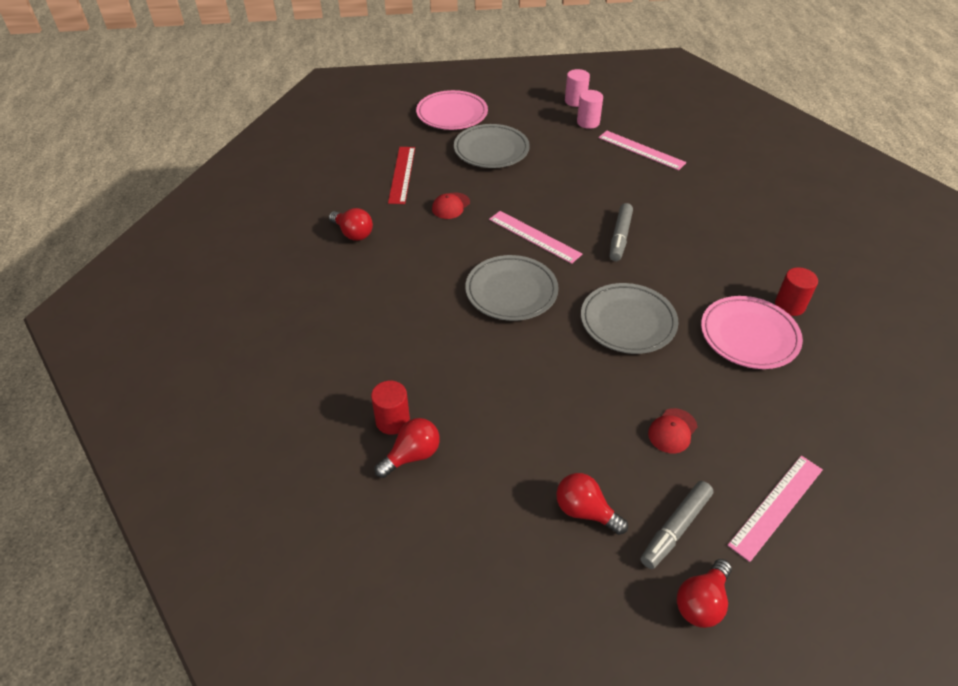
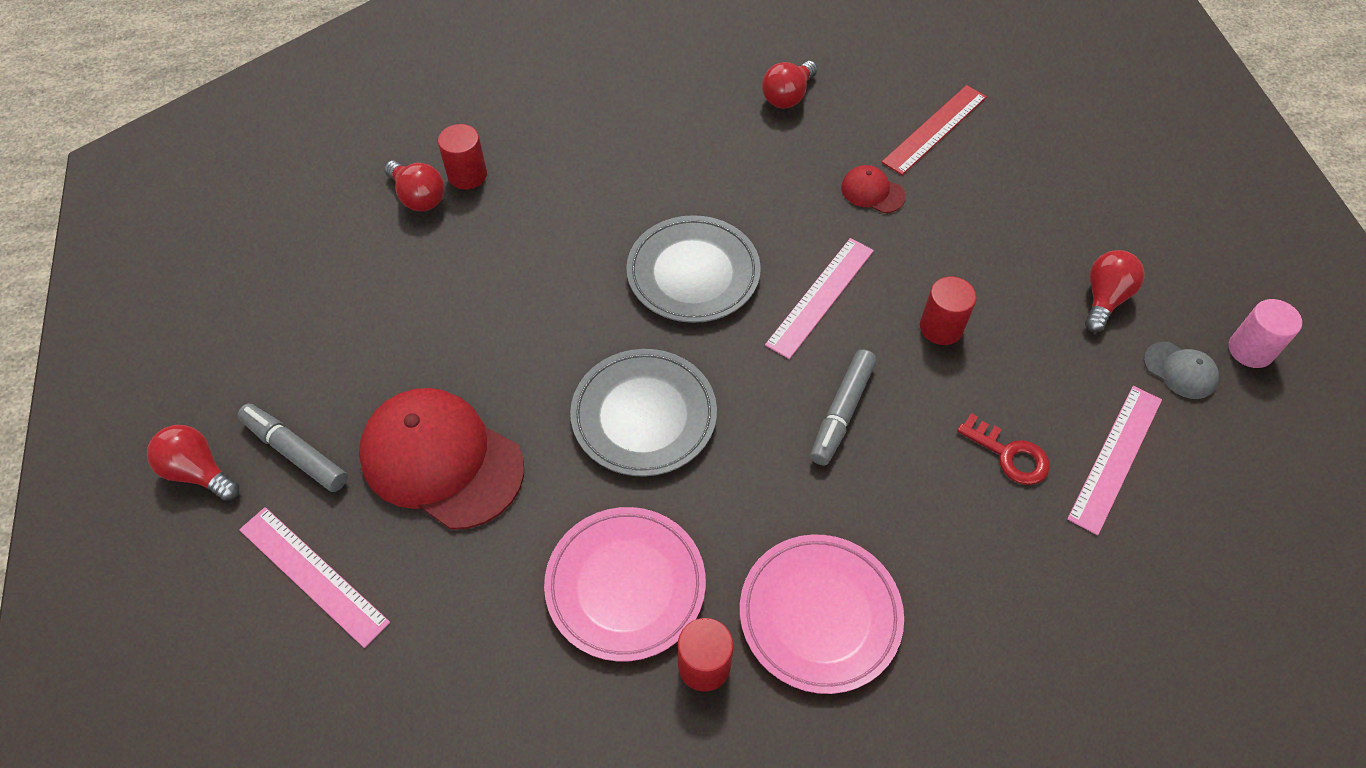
camera: 85 degrees right, 10 degrees up
(402, 174) = (935, 129): red ruler -> red ruler turned 45 degrees counterclockwise
(452, 114) = (1125, 172): pink plate -> pink plate (820, 615)
(491, 150) = (1036, 231): grey plate -> none
(559, 193) = (941, 327): none -> red cylinder
(585, 511) = (329, 360): red light bulb -> red light bulb (1104, 299)
(588, 122) = (1180, 370): pink cylinder -> grey cap
(620, 237) = (841, 412): grey marker -> grey marker turned 75 degrees counterclockwise
(643, 182) = (1009, 455): none -> red key
(672, 431) = (441, 460): red cap -> red cap, size x2.24

